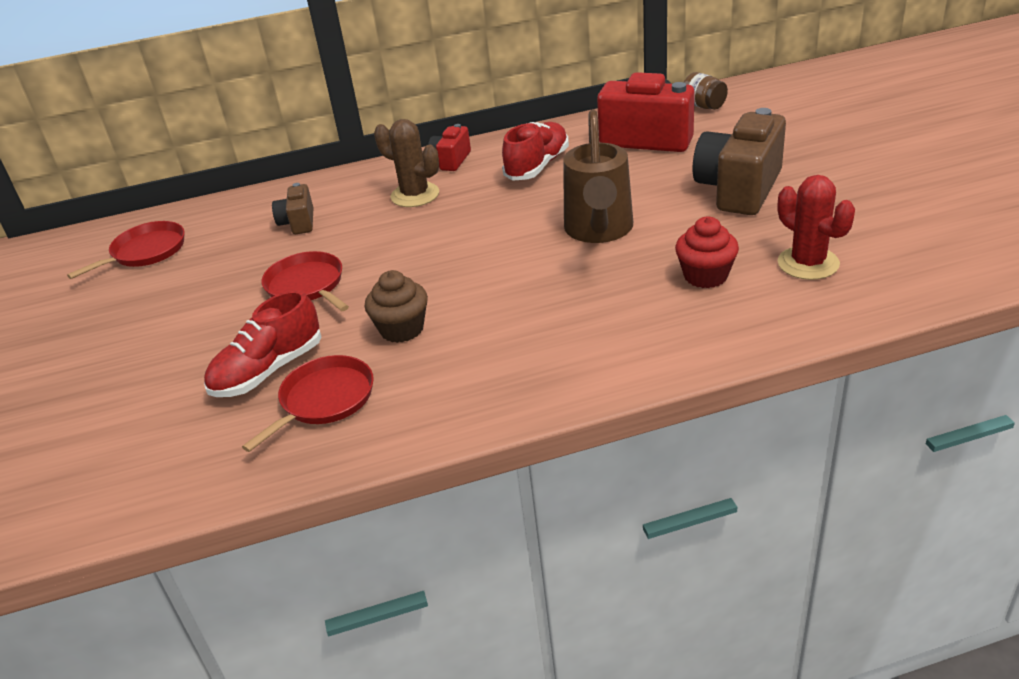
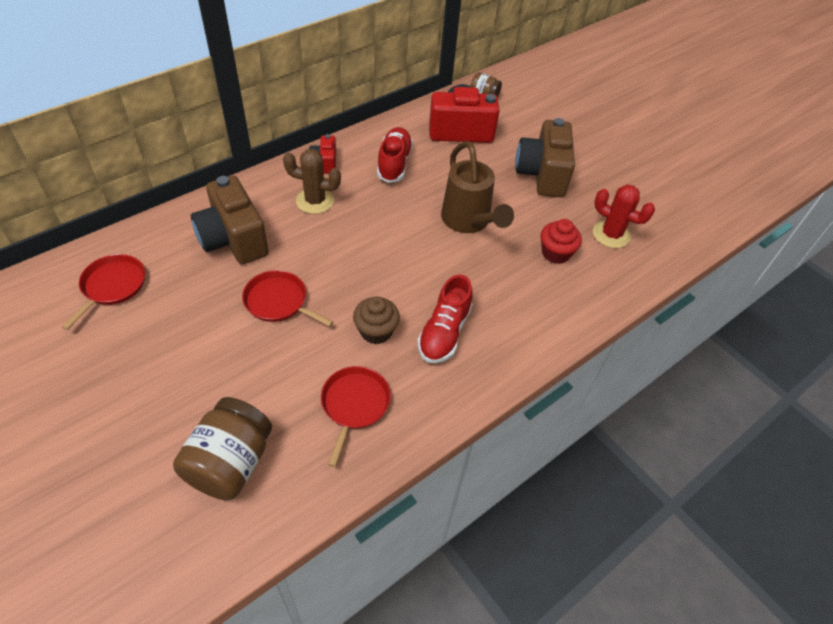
camera: 30 degrees left, 15 degrees up
(145, 432) = (230, 463): none -> brown jar
(268, 370) = (295, 387): red shoe -> red shoe (444, 332)
(298, 223) = (233, 239): brown camera -> brown camera, size x1.98

